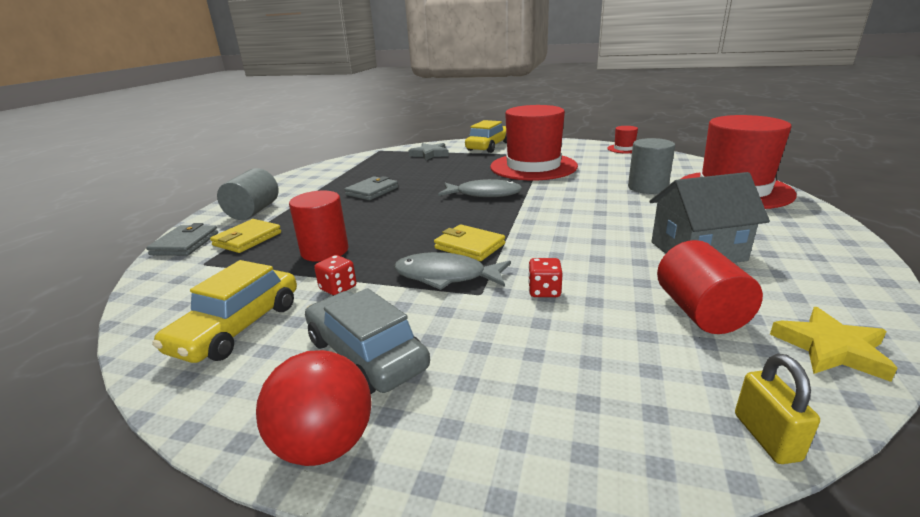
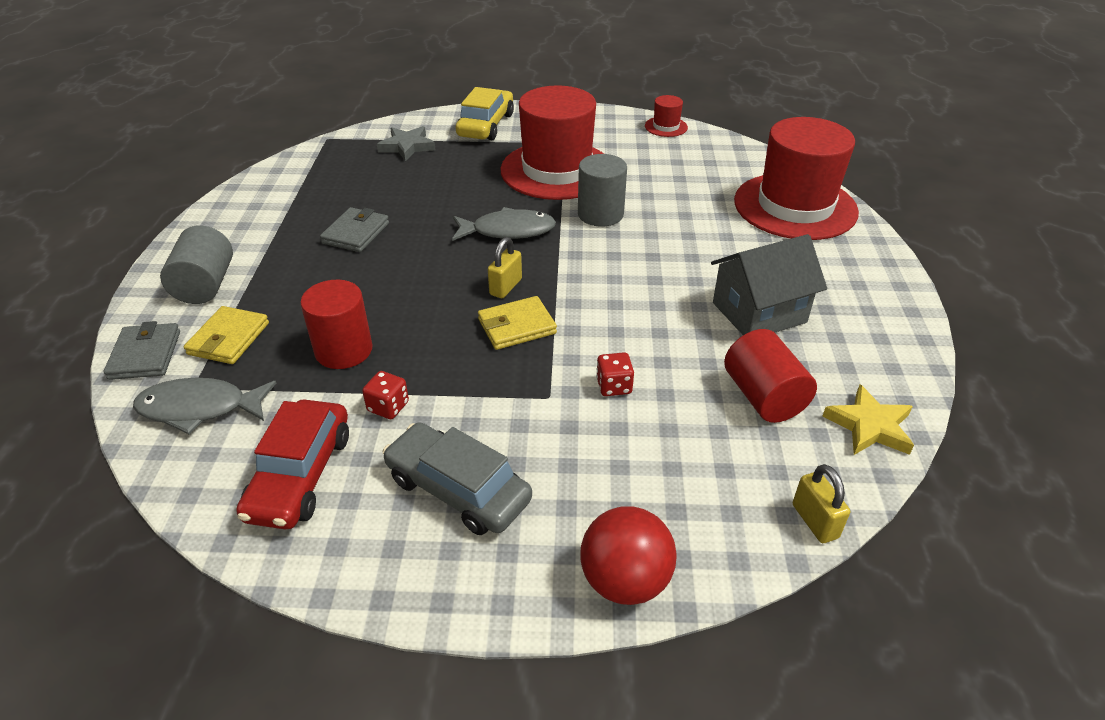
camera: 15 degrees left, 15 degrees up
(237, 327) = (300, 475): yellow car -> red car
(325, 444) = (461, 588): red ball -> red ball (625, 580)
(446, 276) = (504, 376): grey fish -> grey fish (200, 408)
(469, 246) = (517, 326): yellow wallet -> yellow wallet turned 45 degrees counterclockwise
(470, 223) = (505, 287): none -> yellow padlock
(647, 187) = (701, 207): grey cylinder -> grey cylinder (600, 214)

